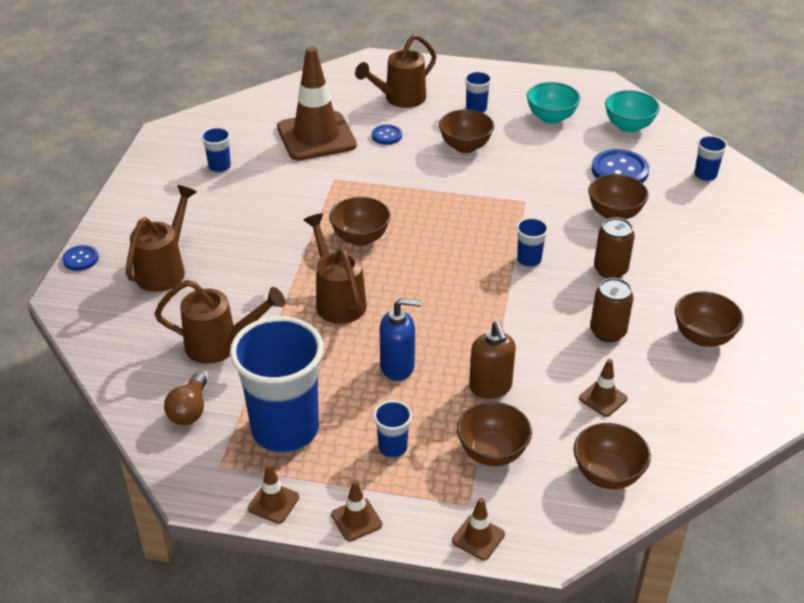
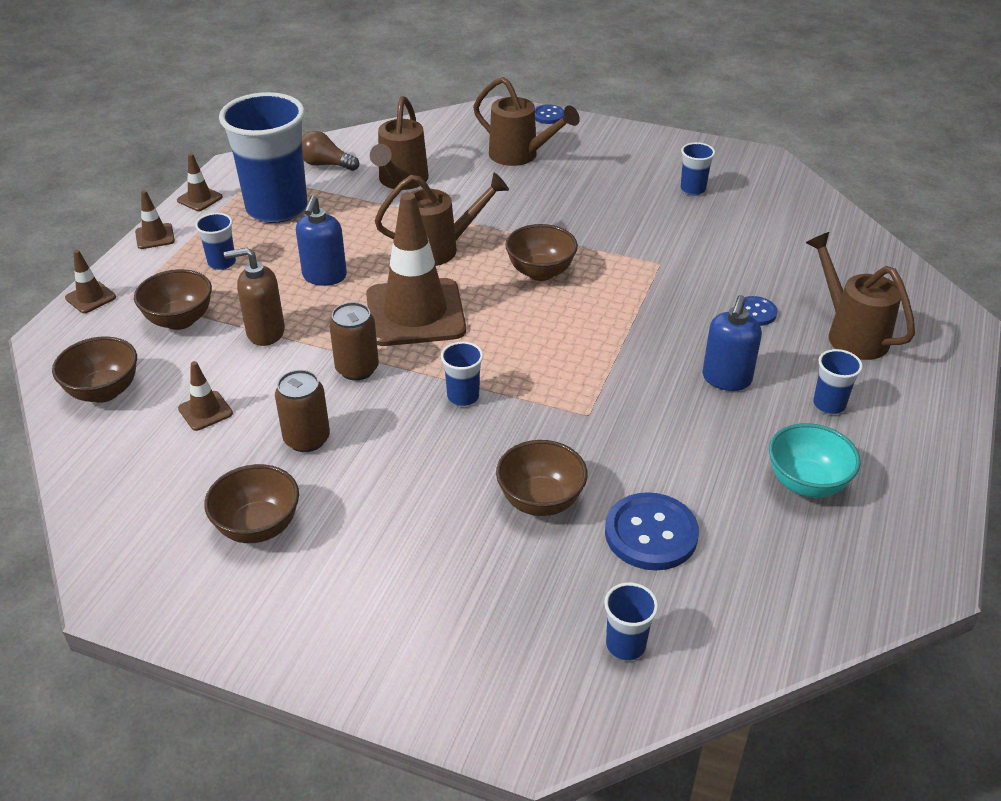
camera: 100 degrees right, 0 degrees up
(316, 136) = (753, 257): brown traffic cone -> brown traffic cone (415, 313)
(465, 146) = (726, 379): brown bowl -> blue soap dispenser
(610, 270) = (420, 468): brown can -> brown can (357, 369)
(628, 126) = (782, 578): turquoise bowl -> none

